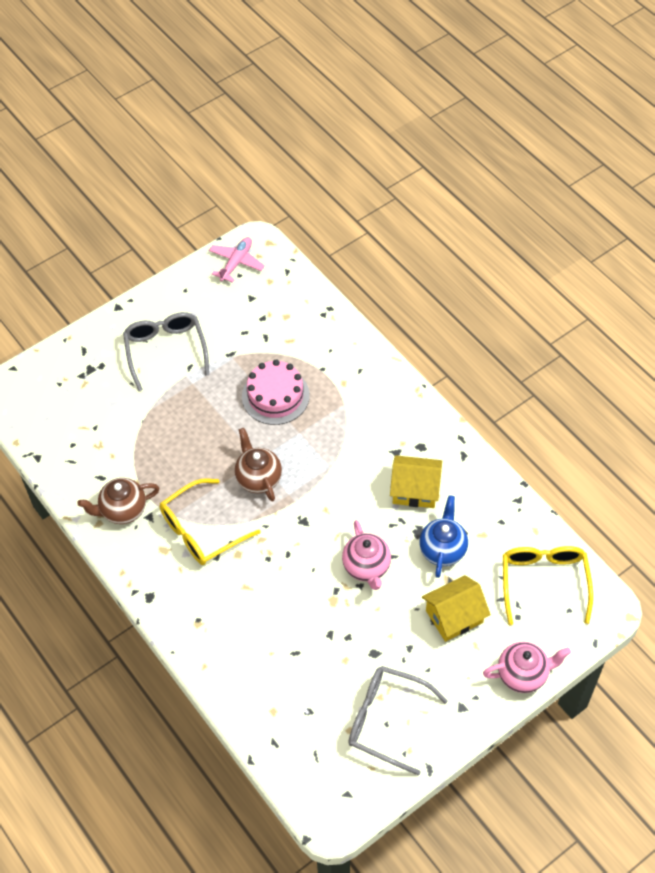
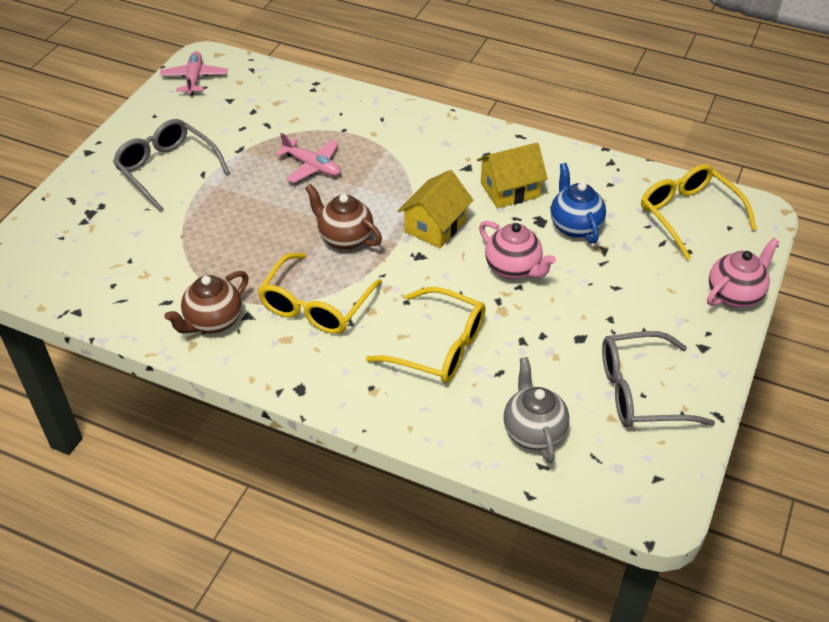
camera: 30 degrees left, 10 degrees down
(266, 609) = (439, 347): none -> yellow glasses
(275, 396) = (312, 166): pink cake -> pink plane
(286, 713) = (533, 431): none -> grey teapot
(454, 616) = (631, 275): yellow house -> yellow house (435, 226)

